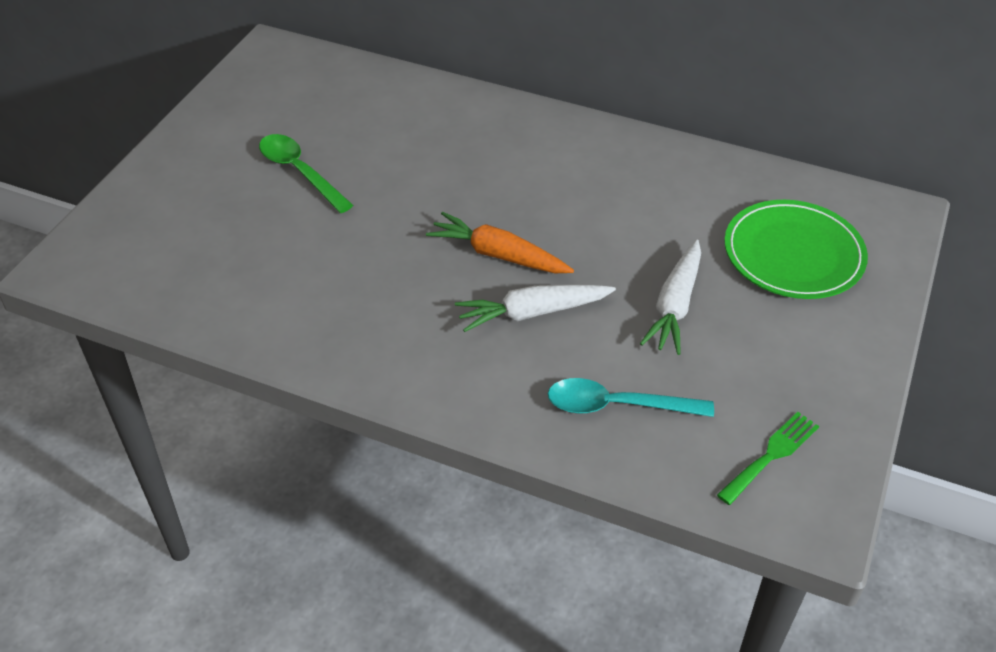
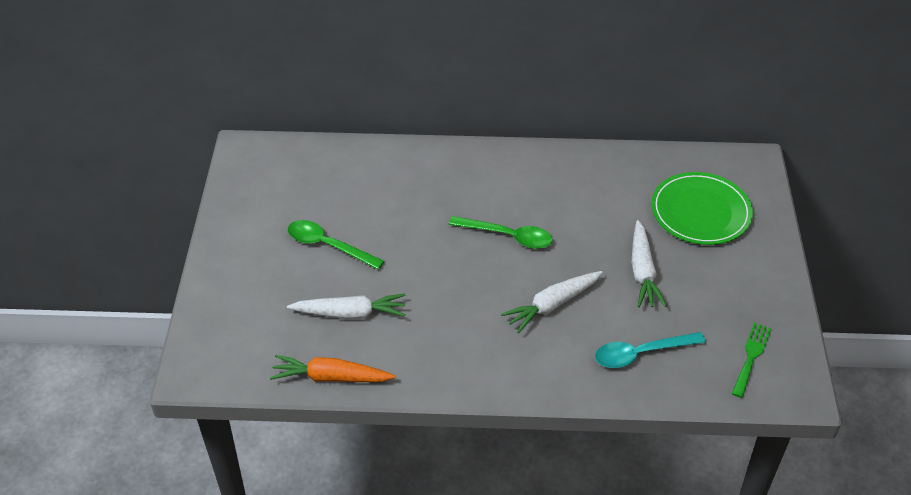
camera: 20 degrees left, 0 degrees up
(279, 253) = (350, 313): none -> white carrot
(498, 255) = (506, 269): orange carrot -> orange carrot (330, 377)
(522, 218) = (508, 236): none -> green spoon

